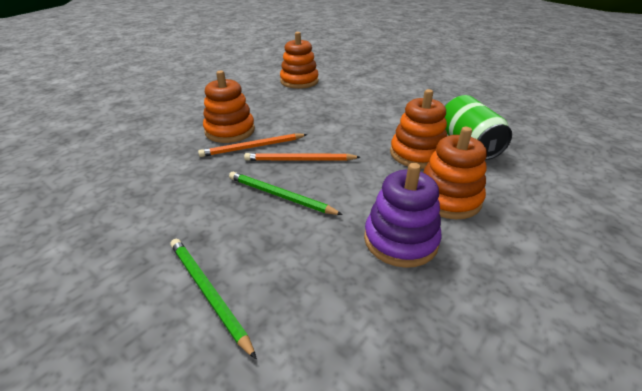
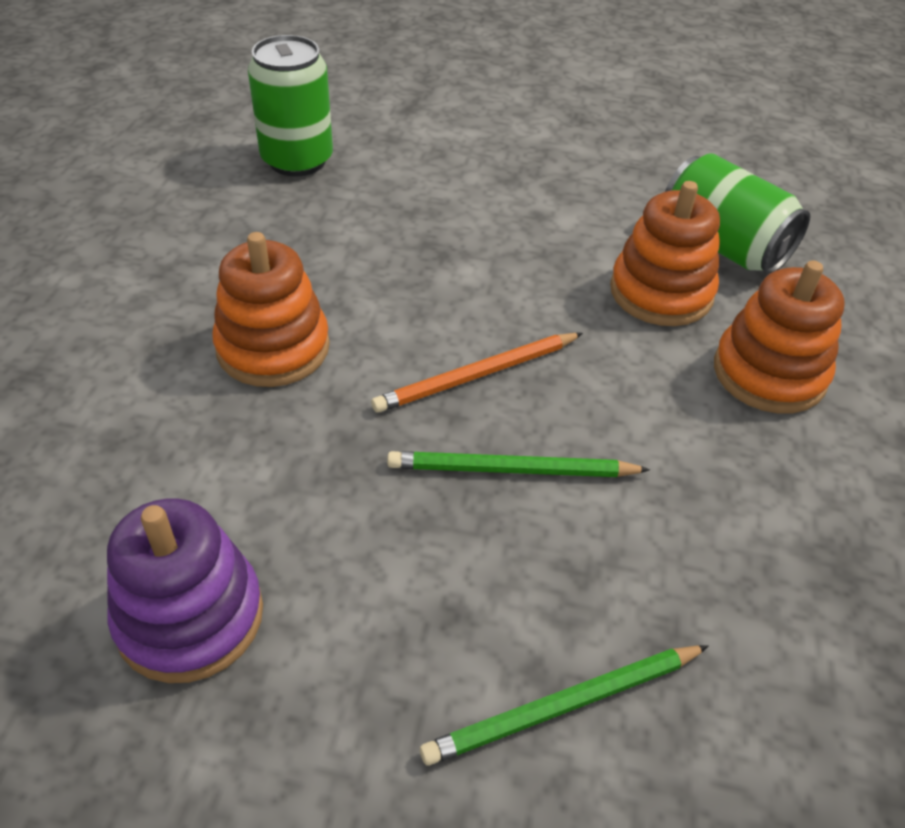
camera: 30 degrees left, 10 degrees up
(208, 292) = (563, 706): green pencil -> green pencil turned 45 degrees counterclockwise
(252, 147) = (360, 375): orange pencil -> none
(299, 81) = (297, 160): orange stacking toy -> green can
(400, 240) = (760, 481): purple stacking toy -> purple stacking toy (190, 616)

